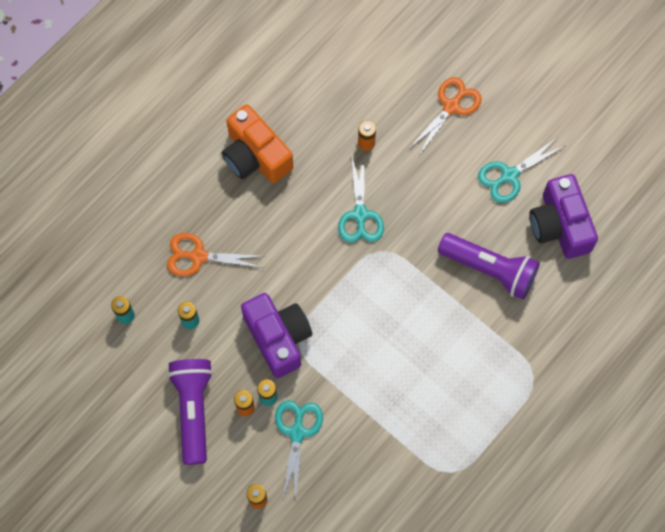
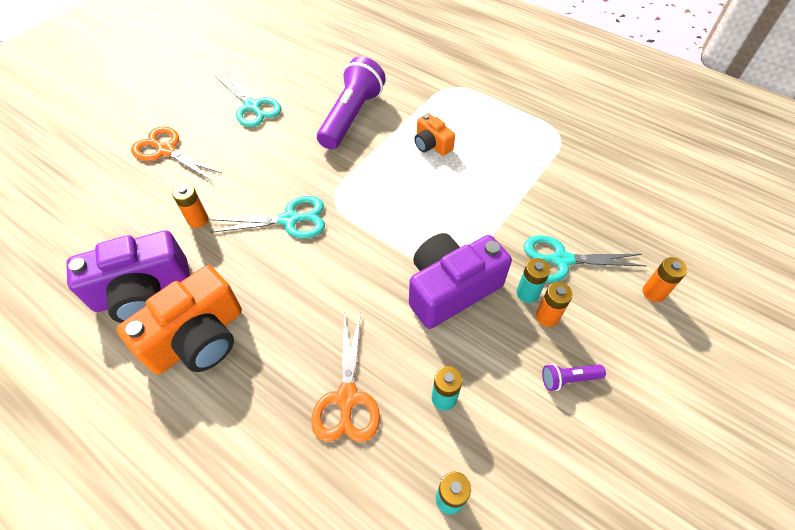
camera: 95 degrees left, 15 degrees down
(193, 410) = (568, 379): purple flashlight -> purple flashlight, size x0.43
(444, 343) = (432, 144): none -> orange camera
(559, 225) = (306, 74): purple camera -> purple camera (143, 292)

